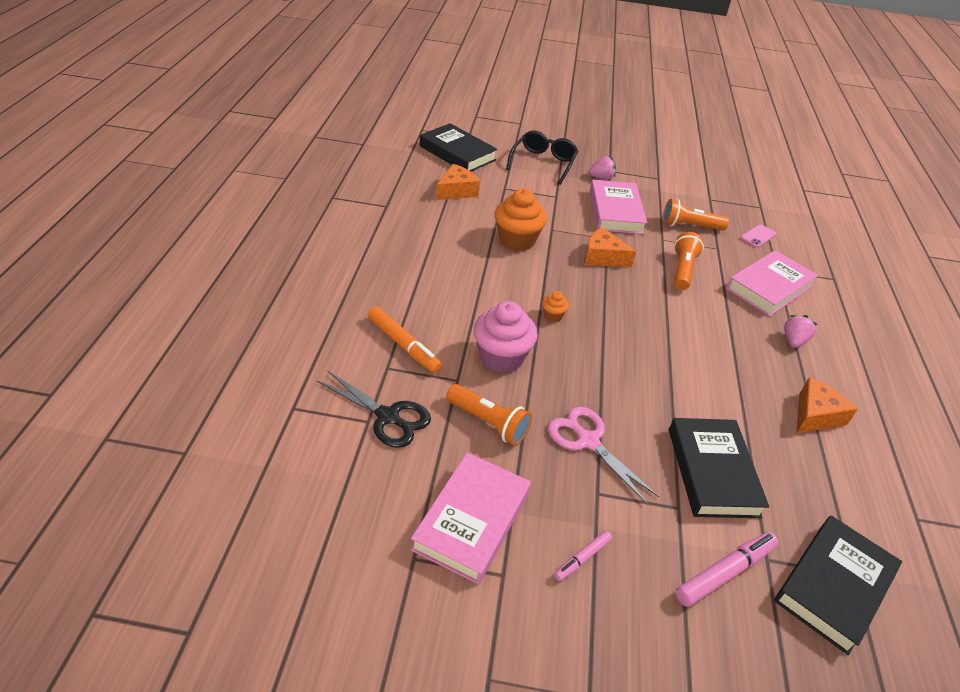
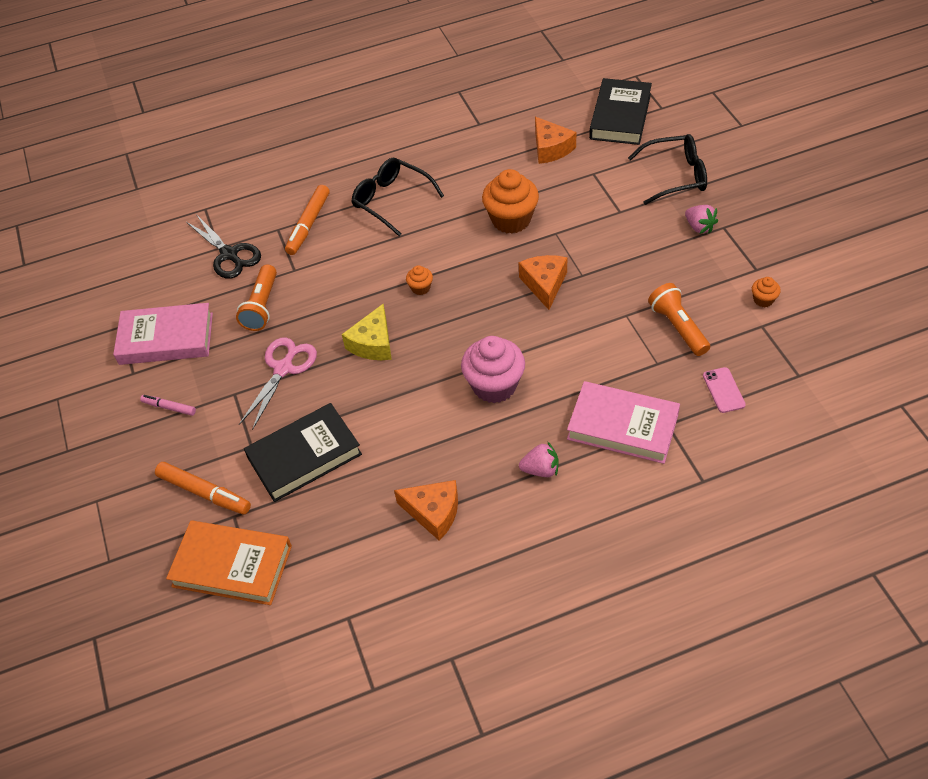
camera: 70 degrees right, 10 degrees up
(388, 417) = (229, 255): black scissors -> black scissors turned 45 degrees counterclockwise
(427, 285) = (391, 200): none -> black glasses
(457, 191) = (551, 148): orange cheese -> orange cheese turned 45 degrees clockwise
(501, 357) = (339, 281): pink cupcake -> pink cupcake (494, 385)
(598, 370) = (373, 343): none -> yellow cheese
(615, 211) = (641, 263): pink book -> none
(682, 270) = (583, 348): orange flashlight -> none
(687, 188) = (763, 300): none -> orange cupcake
(724, 573) = (204, 492): pink marker -> orange marker
(758, 236) = (723, 390): pink phone -> pink phone turned 60 degrees clockwise
(834, 586) = (232, 566): black book -> orange book

